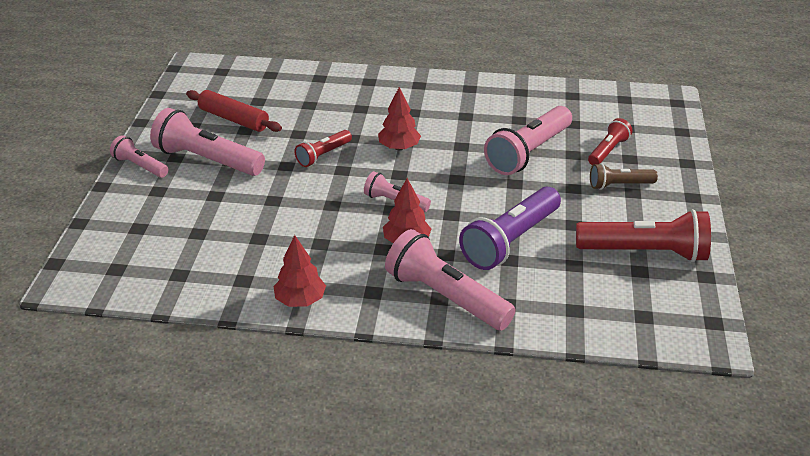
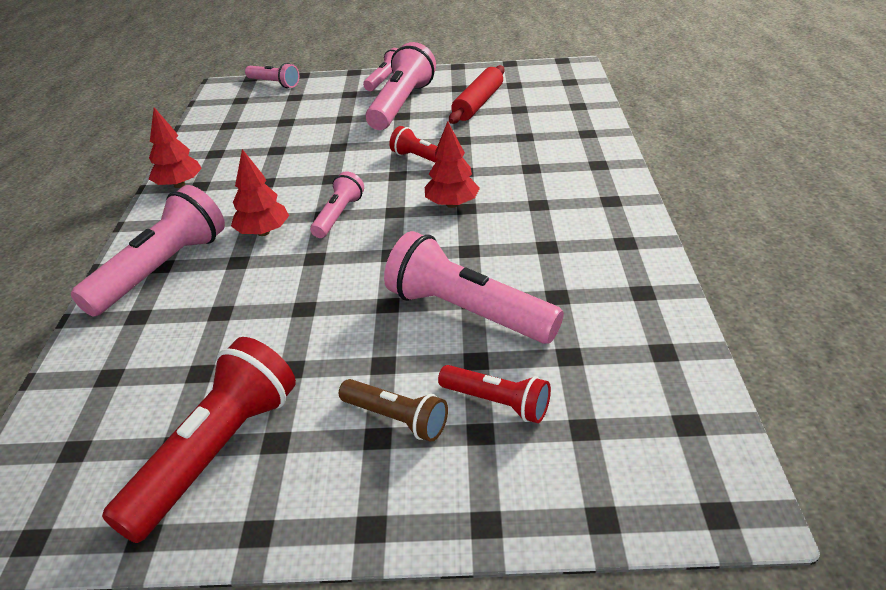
camera: 85 degrees right, 0 degrees up
(89, 243) = (274, 83): none -> pink flashlight
(510, 241) = (257, 310): purple flashlight -> none
(619, 185) = (396, 419): brown flashlight -> brown flashlight turned 135 degrees clockwise
(645, 252) = (216, 453): red flashlight -> red flashlight turned 150 degrees counterclockwise

